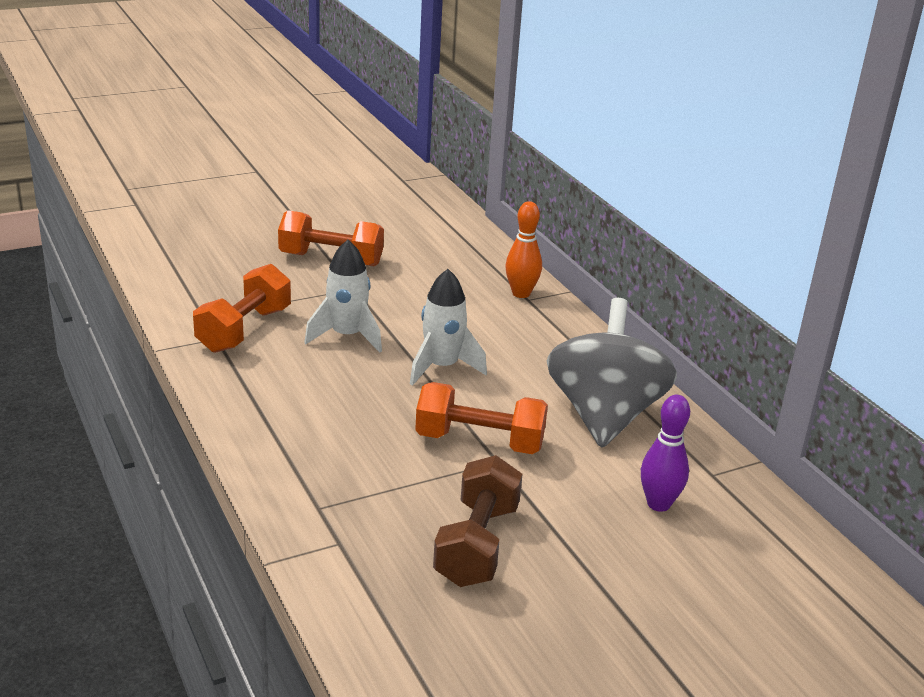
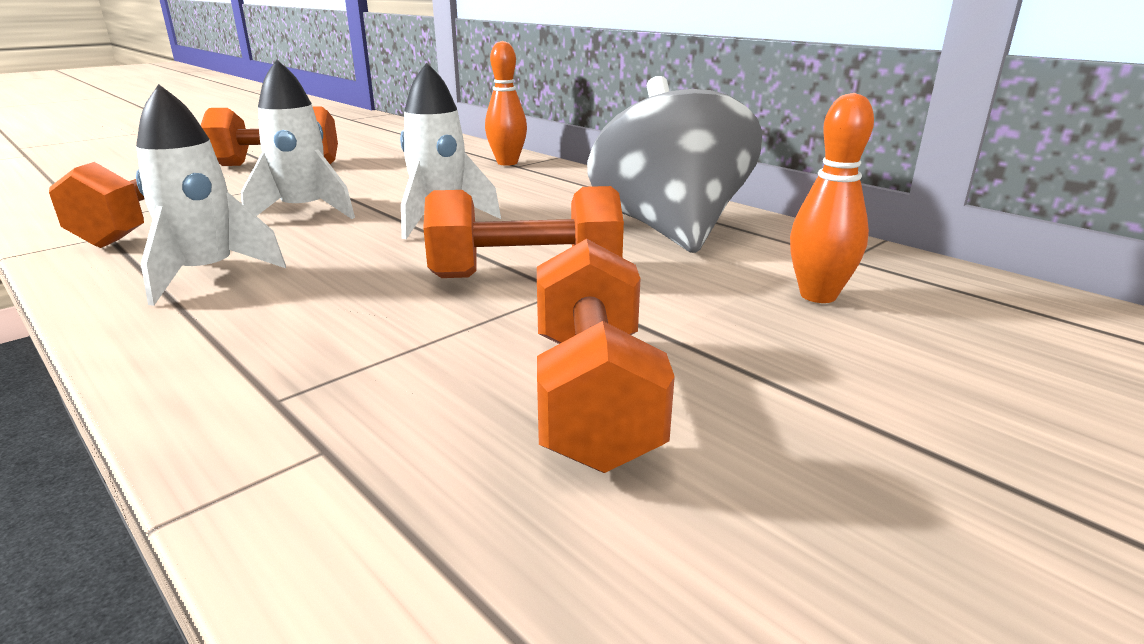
camera: 15 degrees left, 5 degrees down
(282, 396) = (208, 274): none -> white rocket
(477, 545) = (593, 397): brown dumbbell -> orange dumbbell
(658, 504) = (818, 296): purple bowling pin -> orange bowling pin

